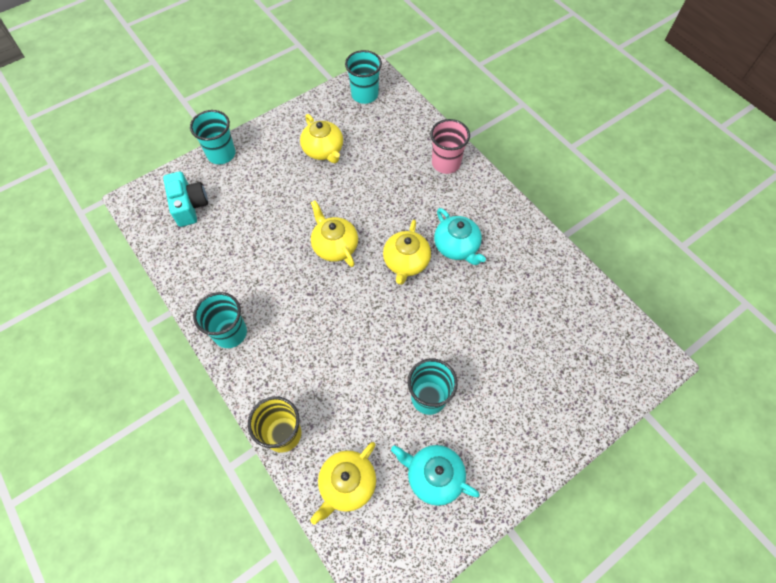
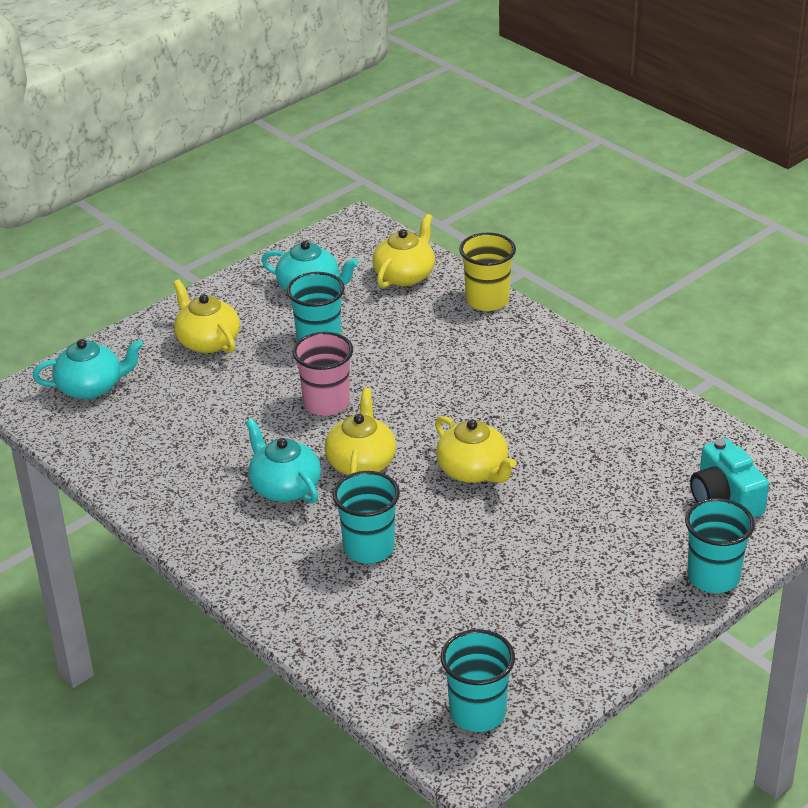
camera: 175 degrees right, 25 degrees down
(230, 333) = (588, 370): turquoise cup -> turquoise cup (369, 548)
(323, 150) = (531, 601): yellow teapot -> yellow teapot (207, 341)
(446, 163) = (305, 601): pink cup -> pink cup (326, 403)
(604, 364) = (91, 387): none -> turquoise teapot

